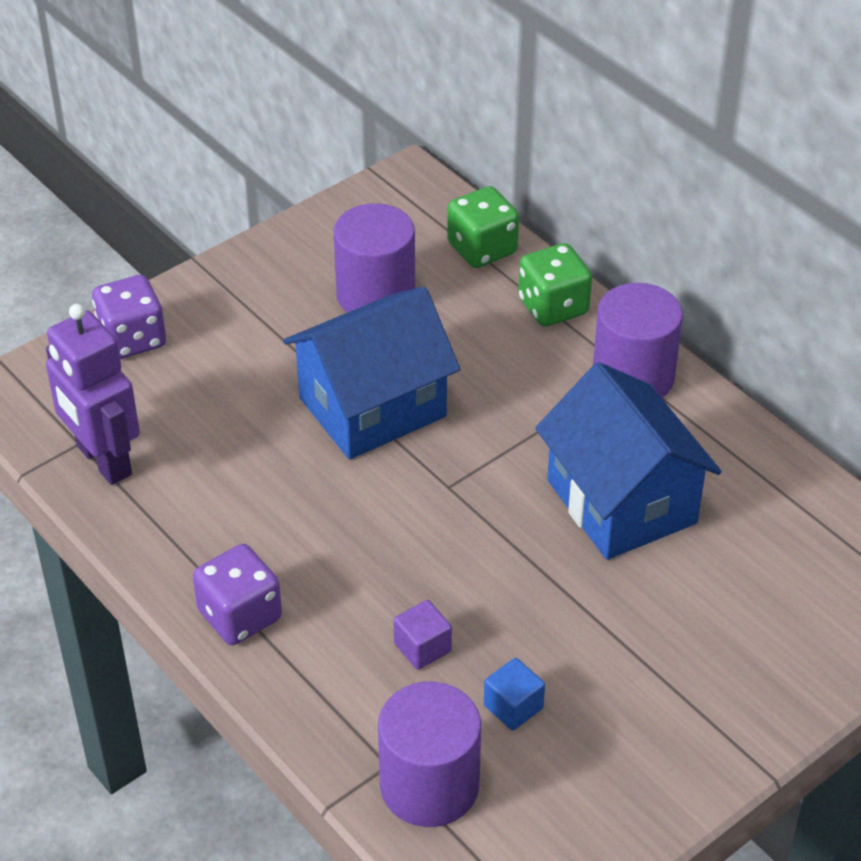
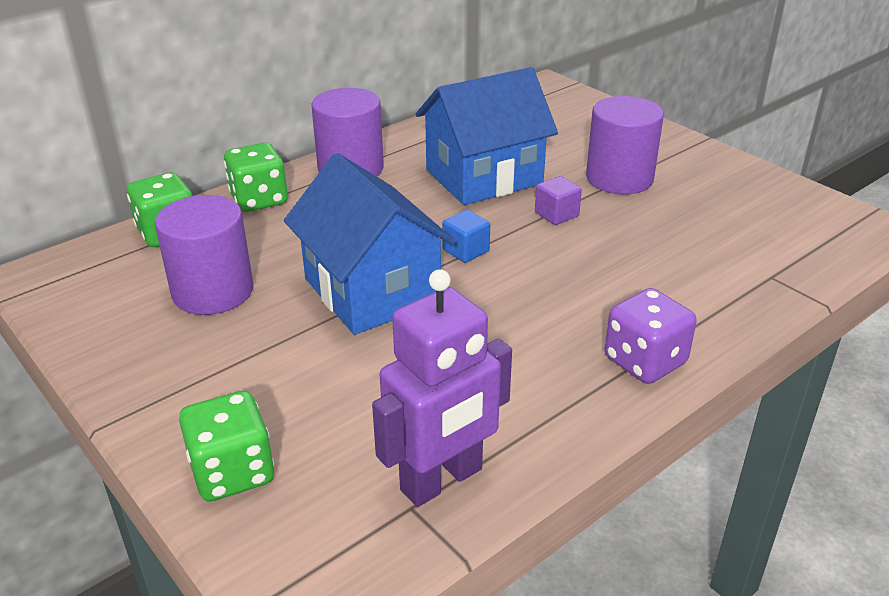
camera: 90 degrees left, 10 degrees down
(132, 339) = (232, 472): purple dice -> green dice
(422, 648) = (650, 261): purple cube -> purple cube (556, 214)
(429, 785) = (781, 257): purple cylinder -> purple cylinder (619, 178)
(513, 707) = (693, 222): blue cube -> blue cube (466, 250)

